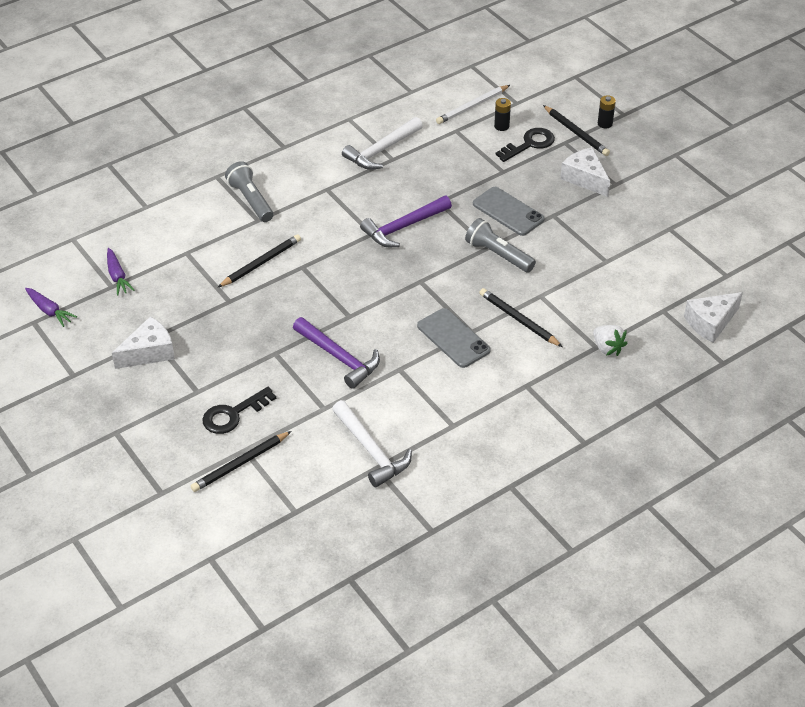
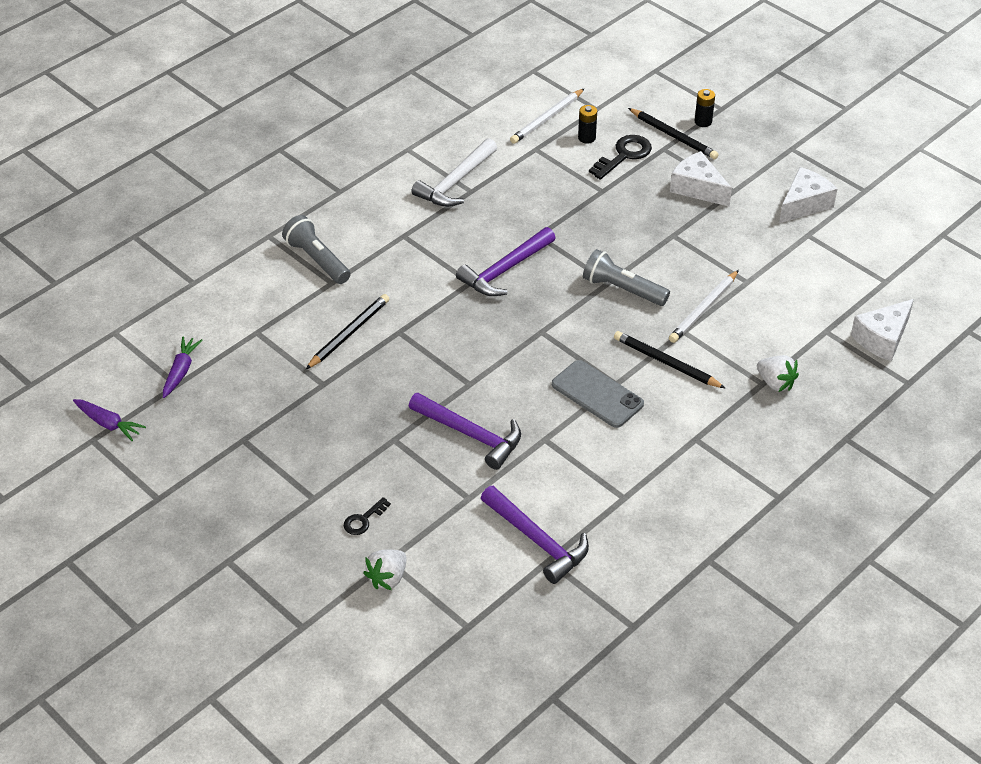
camera: 10 degrees left, 0 degrees up
(117, 276) = (181, 371): purple carrot -> purple carrot turned 135 degrees counterclockwise
(149, 352) = (243, 458): white cheese -> white cheese (804, 204)
(233, 414) = (363, 520): black key -> black key, size x0.58
(240, 463) = (387, 578): black pencil -> white strawberry
(371, 450) = (537, 540): white hammer -> purple hammer
(508, 211) = (620, 237): grey phone -> none
(562, 279) = (703, 309): none -> white pencil

